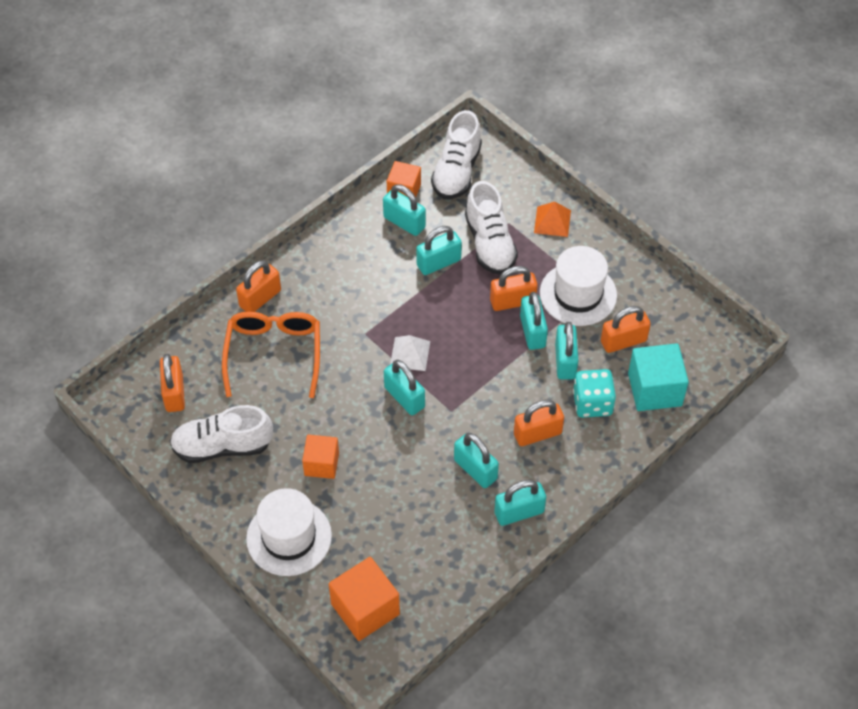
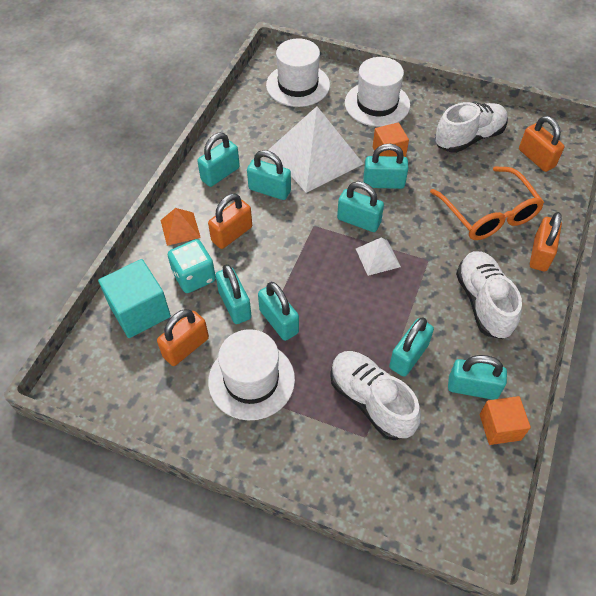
camera: 155 degrees right, 0 degrees up
(352, 429) = (383, 183): none -> turquoise padlock
(365, 609) = (298, 85): orange cube -> white hat
(404, 492) = (315, 156): none -> white pyramid
(456, 171) = (462, 482): white shoe -> white shoe (483, 302)
(512, 301) = (313, 345): orange padlock -> none
(552, 221) = (318, 460): orange pyramid -> orange pyramid (180, 228)

